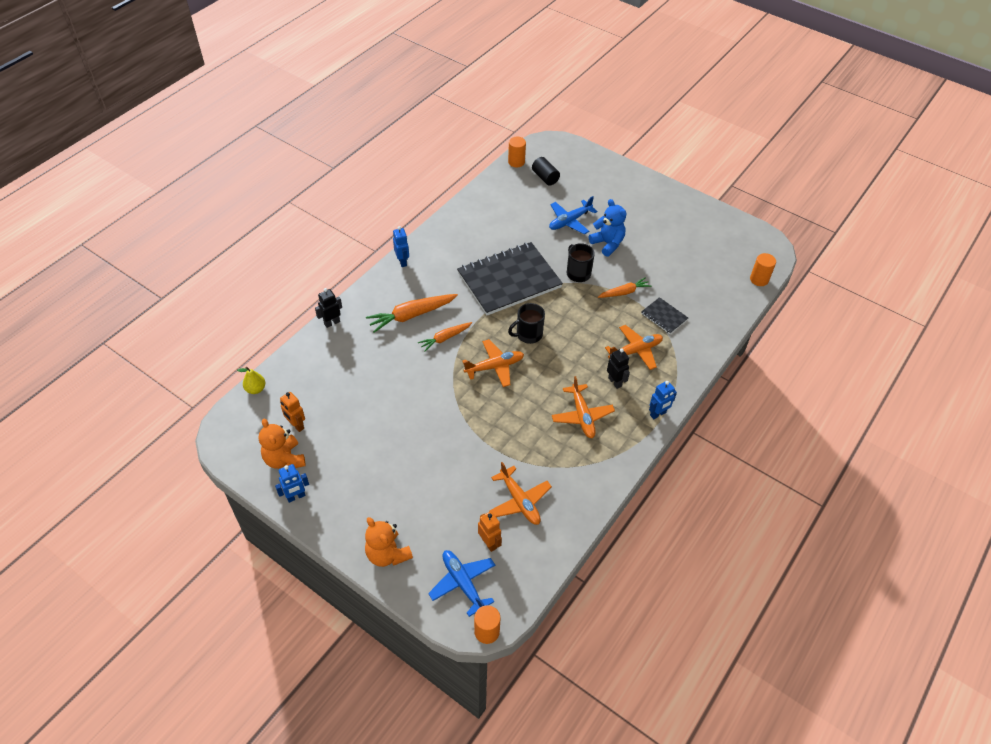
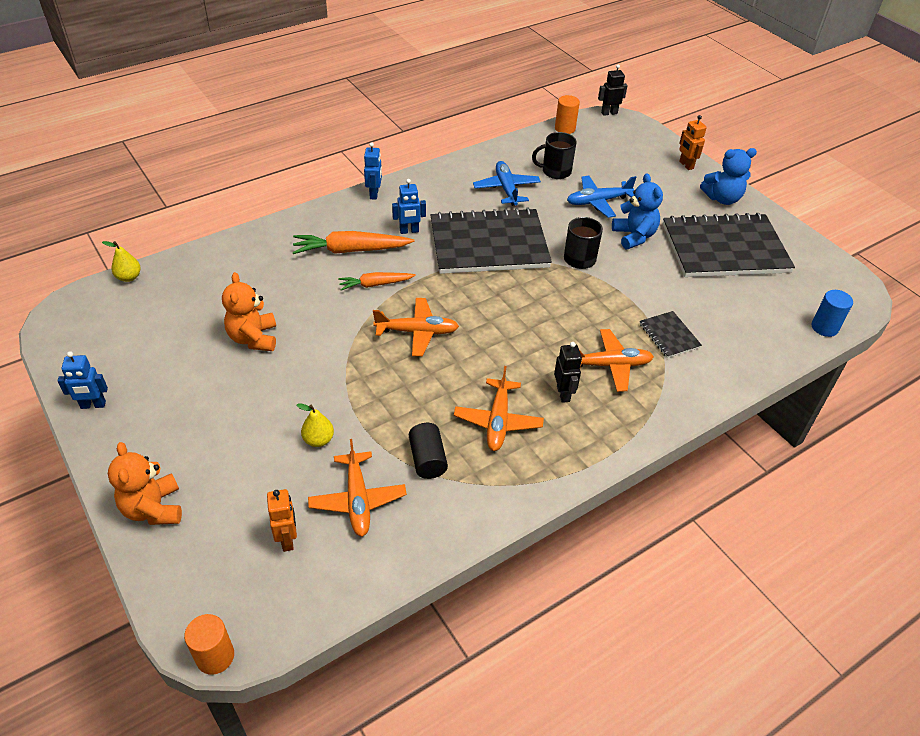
camera: 20 degrees right, 5 degrees down
(284, 459) = (109, 360): orange teddy bear -> orange teddy bear (253, 338)
(296, 425) = (146, 328): orange robot -> orange robot (686, 165)
(332, 323) = (256, 234): black robot -> black robot (609, 113)
(463, 583) = (223, 579): blue plane -> blue plane (506, 189)
(471, 469) = (318, 440): none -> yellow pear
(528, 334) = (479, 308): black mug -> black mug (555, 171)
(545, 177) = (591, 151): black cylinder -> black cylinder (427, 459)
(624, 292) = (629, 294): orange carrot -> none
(654, 194) = (722, 198): none -> blue teddy bear
(658, 414) = (603, 450): blue robot -> blue robot (409, 231)
(672, 236) = (724, 248): none -> black notebook
(759, 279) = (824, 327): orange cylinder -> blue cylinder

